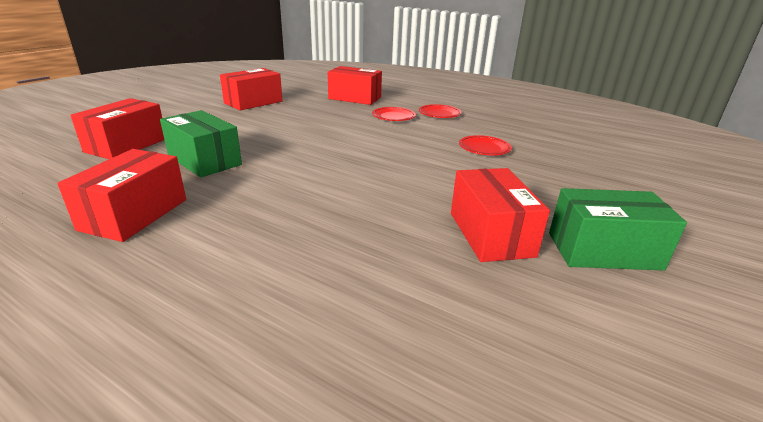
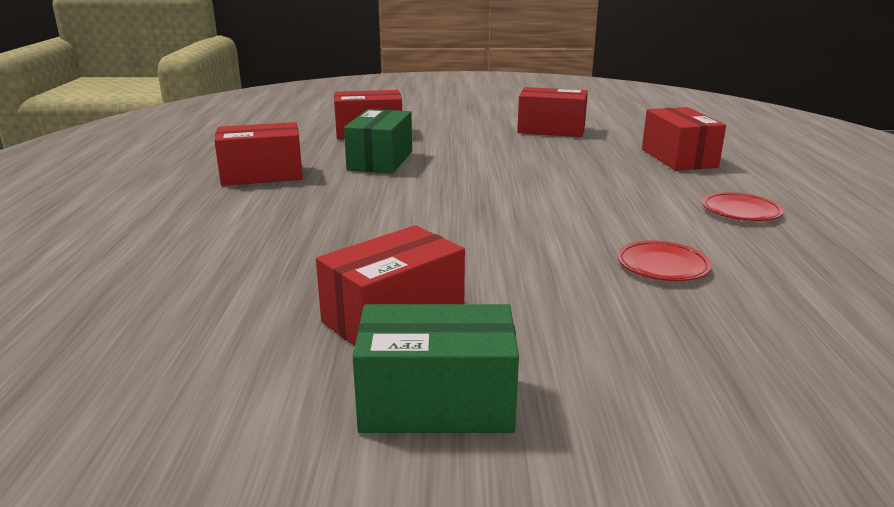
camera: 60 degrees right, 5 degrees down
(393, 117) = (660, 191): red plate -> none
(603, 251) = (436, 403): green box -> green box turned 60 degrees counterclockwise

